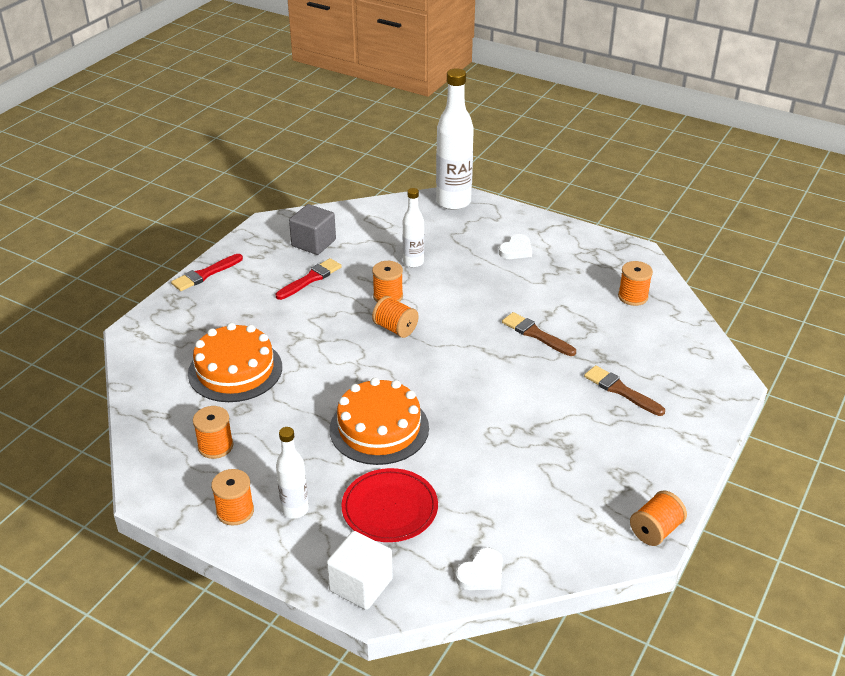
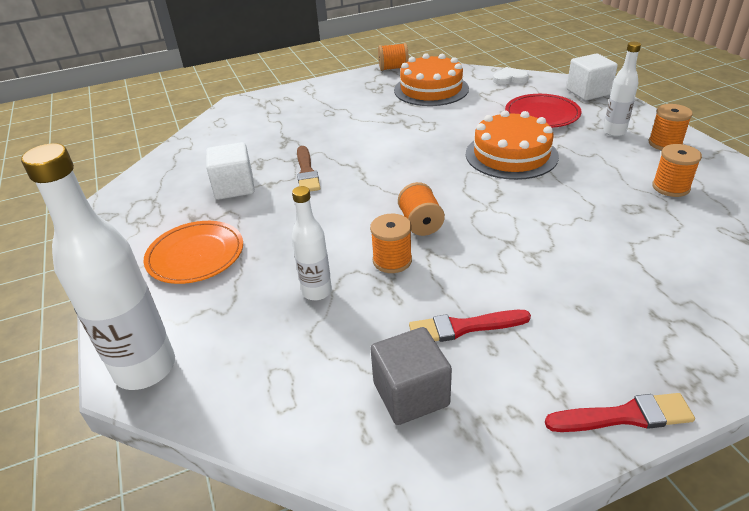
camera: 140 degrees left, 0 degrees up
(235, 370) = (626, 246): orange cake -> orange cake (431, 89)
(516, 250) = (195, 255): white heart -> orange plate
(570, 299) = (234, 187): none -> white cube
(621, 390) = (308, 121): brown brush -> none
(633, 297) = (188, 170): orange spool -> none

